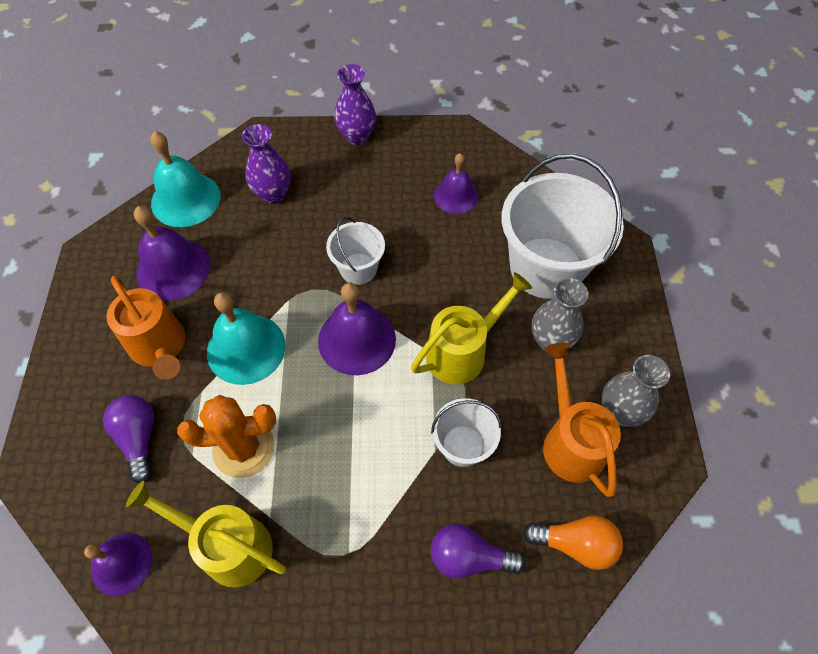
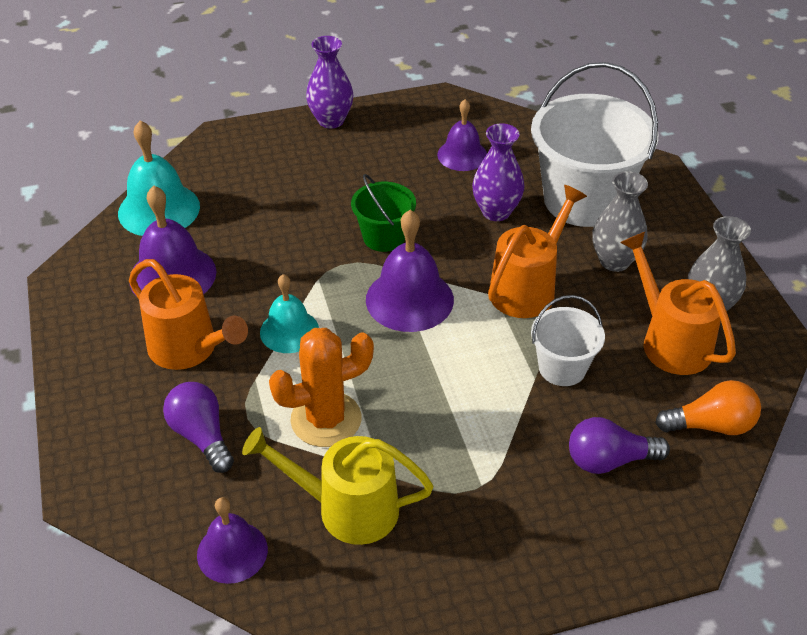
camera: 15 degrees left, 15 degrees down
(246, 348) = (289, 331): turquoise bell -> turquoise bell, size x0.65
(273, 194) = (259, 188): purple vase -> purple vase (496, 212)
(358, 269) = (384, 237): white bucket -> green bucket
(463, 351) = (528, 287): yellow watering can -> orange watering can

